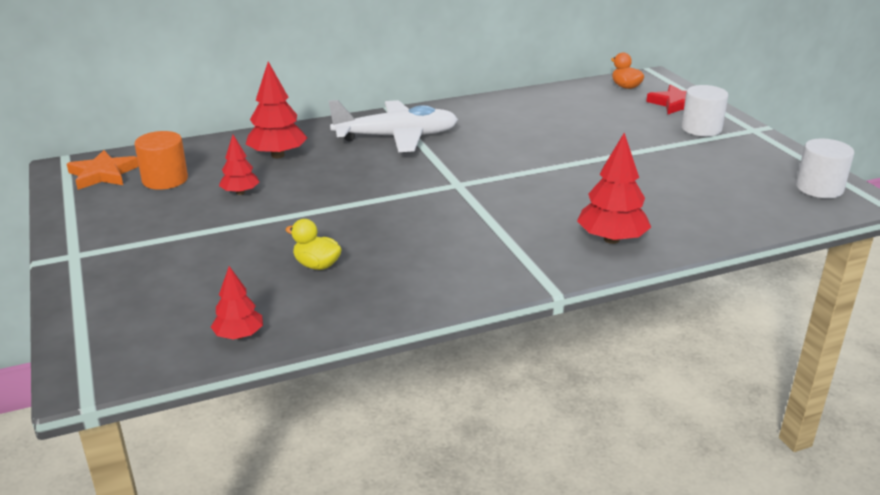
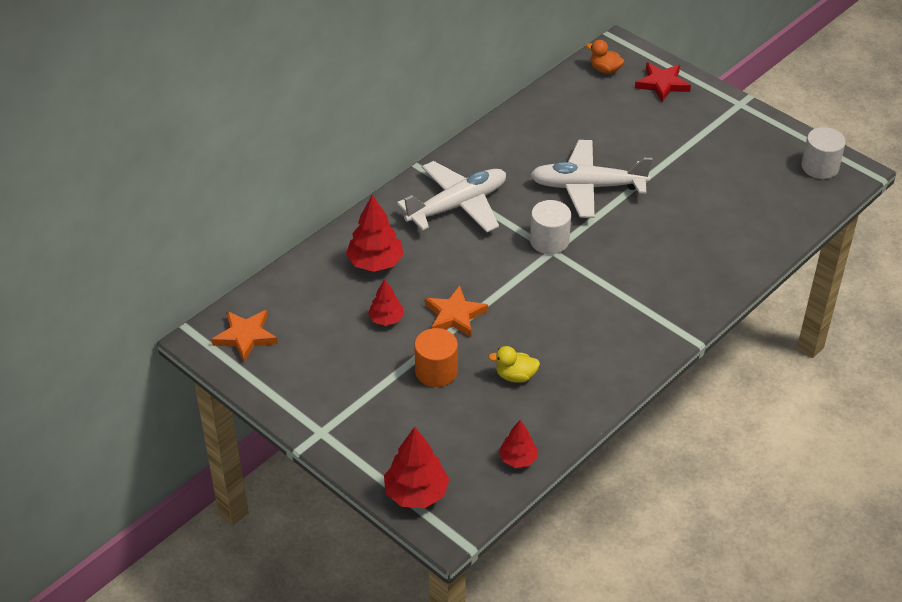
camera: 25 degrees left, 15 degrees up
(165, 179) = (307, 325): orange cylinder -> orange cylinder (436, 371)
(308, 205) = (455, 315): none -> orange star
(538, 151) = (587, 187): none -> white plane
(611, 239) = (705, 276): red tree -> red tree (416, 493)
(701, 128) = (699, 115): white cylinder -> white cylinder (549, 241)

